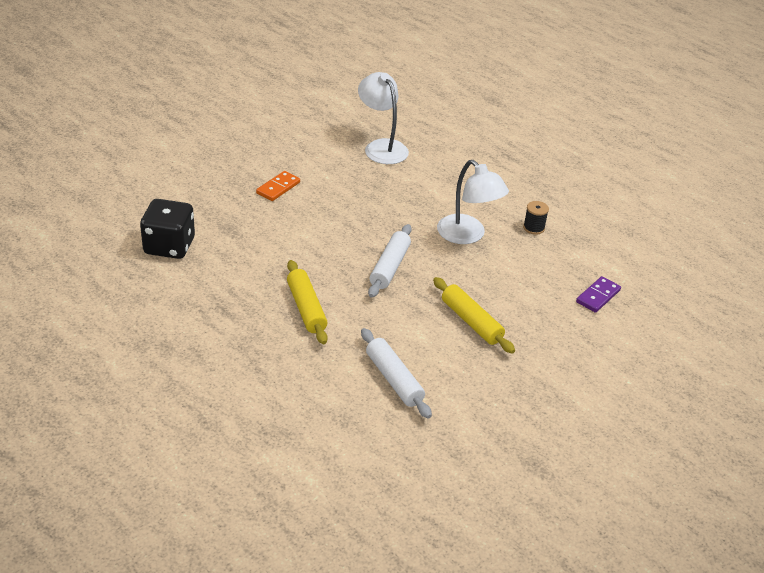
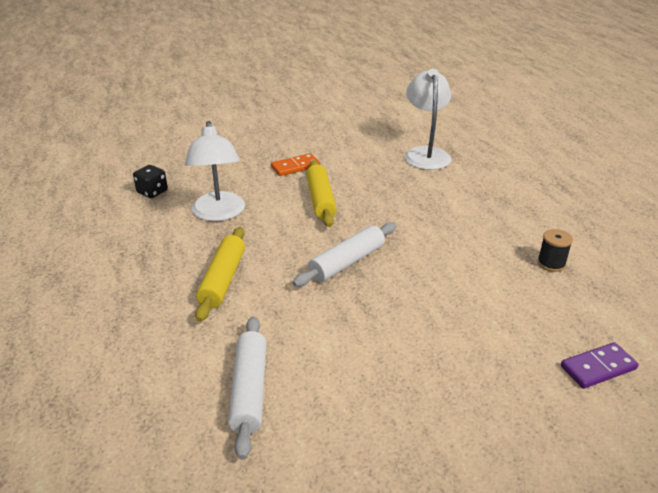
camera: 30 degrees right, 5 degrees down
(169, 246) = (152, 192): black dice -> black dice, size x0.54
(467, 235) = (462, 252): white lamp -> white lamp (219, 214)
(471, 321) = (399, 349): yellow rolling pin -> yellow rolling pin (321, 200)

